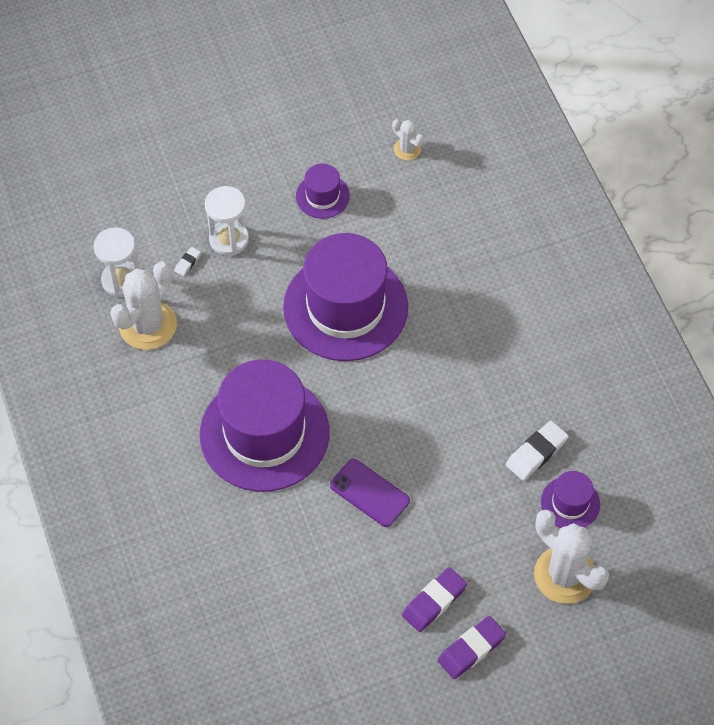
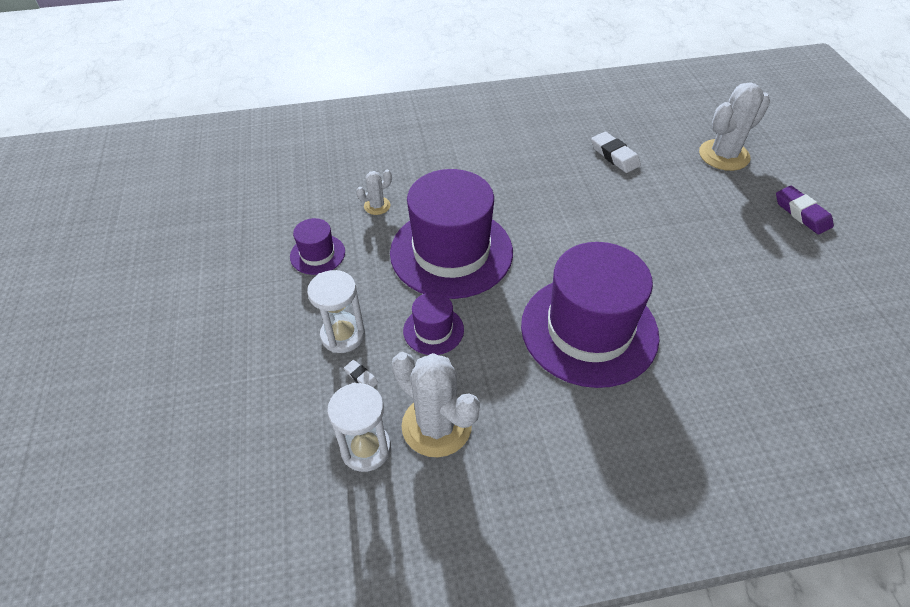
camera: 80 degrees left, 10 degrees down
(369, 493) = (656, 258): purple phone -> none
(407, 149) = (289, 191): white cactus -> white cactus (377, 206)
(434, 601) = (761, 230): purple eraser -> none
(570, 503) = (659, 145): purple hat -> purple hat (433, 330)

